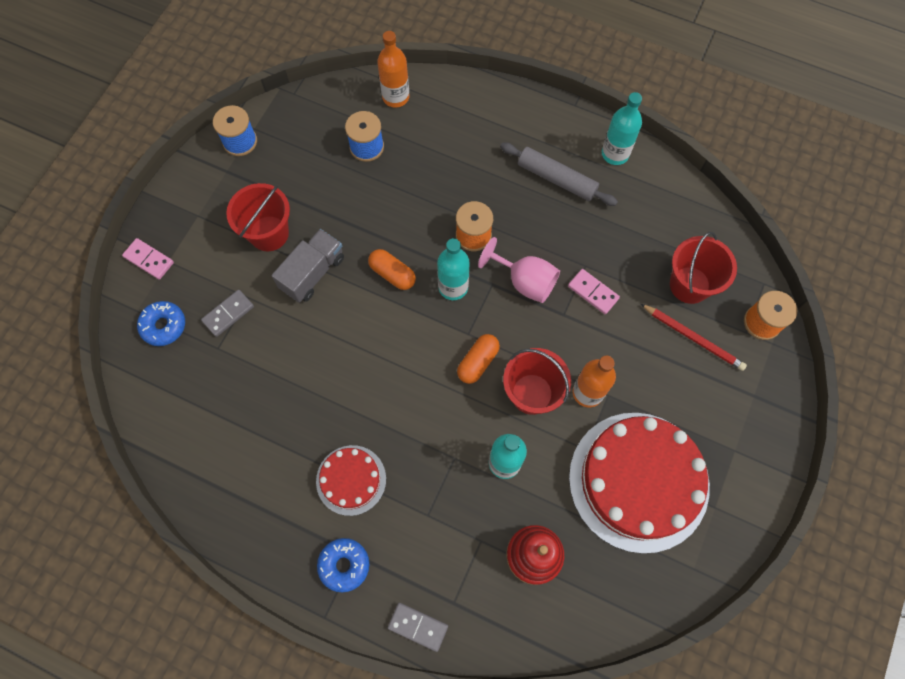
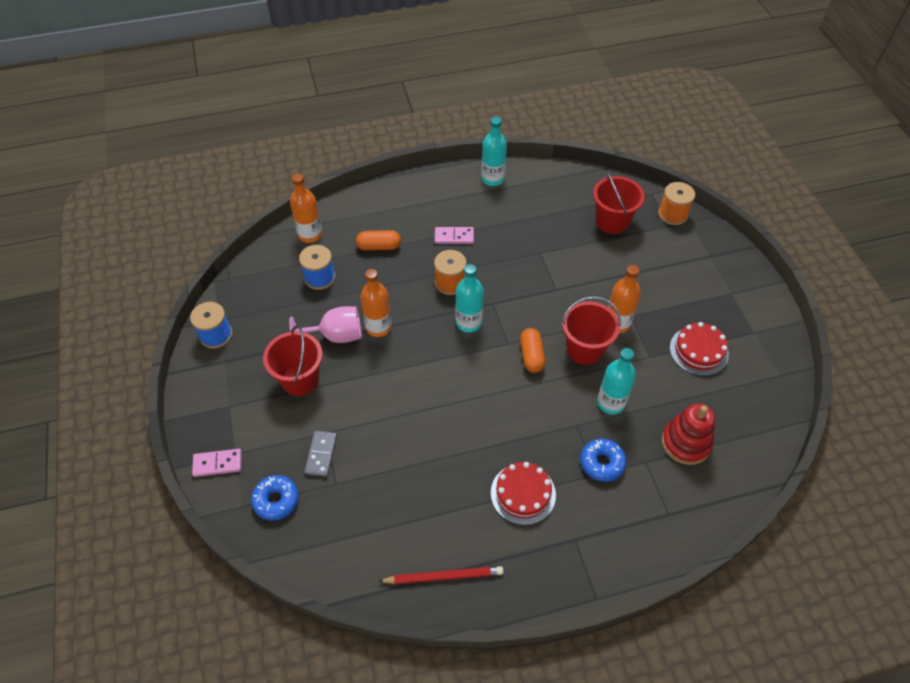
camera: 40 degrees left, 15 degrees down
(312, 273) = (360, 382): grey truck -> none
(344, 565) = (575, 552): blue donut -> blue donut (602, 463)
(373, 232) = (378, 327): none -> orange bottle
(392, 274) = (419, 343): orange capsule -> orange capsule (379, 246)
(418, 627) = (662, 549): grey domino -> none
(524, 281) = (512, 287): pink goblet -> pink goblet (336, 335)
(556, 179) = (470, 215): grey rolling pin -> none
(593, 292) = (560, 264): pink domino -> pink domino (454, 237)
(638, 481) = (699, 351): red cake -> red cake, size x0.50
(693, 338) = (645, 249): red pencil -> red pencil (443, 576)

